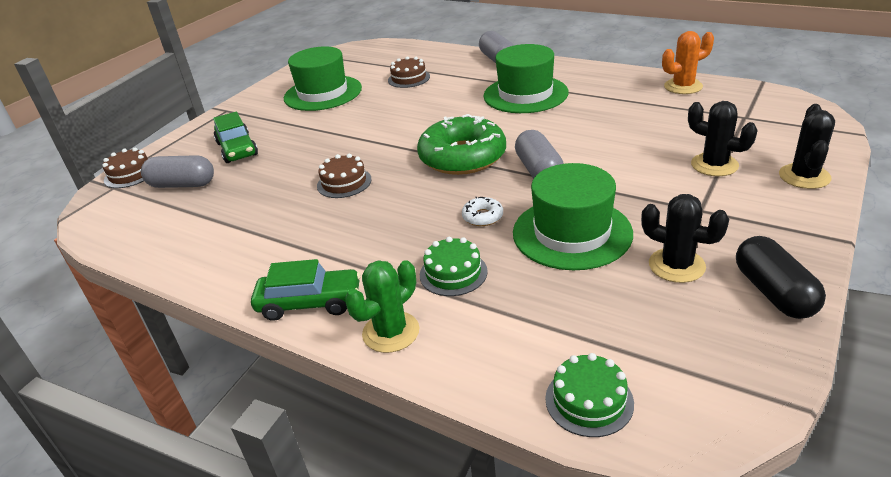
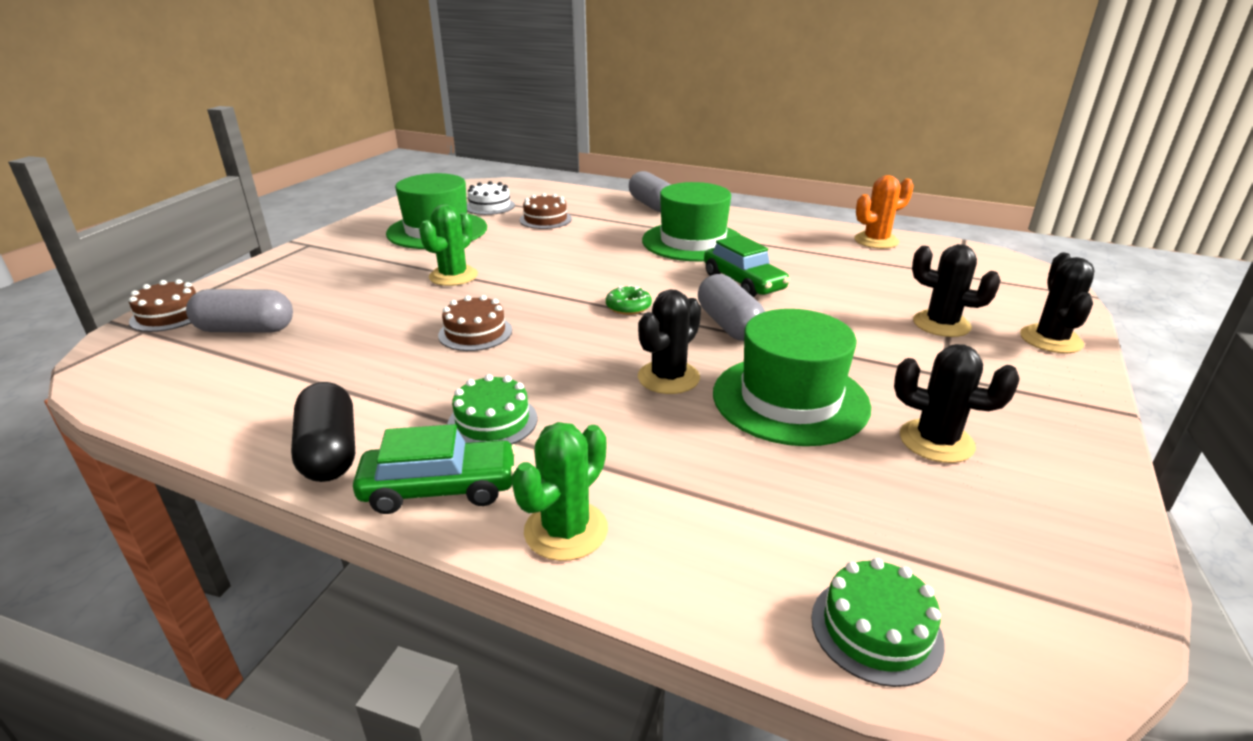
camera: 10 degrees left, 5 degrees down
(237, 149) = (325, 289): green car -> green car (743, 282)
(332, 134) = (453, 276): none -> green cactus
(365, 68) = (490, 206): none -> white cake
(453, 273) = (642, 449): green cake -> green cake (492, 421)
(462, 157) = (628, 306): green donut -> green donut, size x0.41
(482, 217) = (668, 377): white donut -> black cactus
(773, 292) = (1070, 476): black capsule -> black capsule (330, 451)

